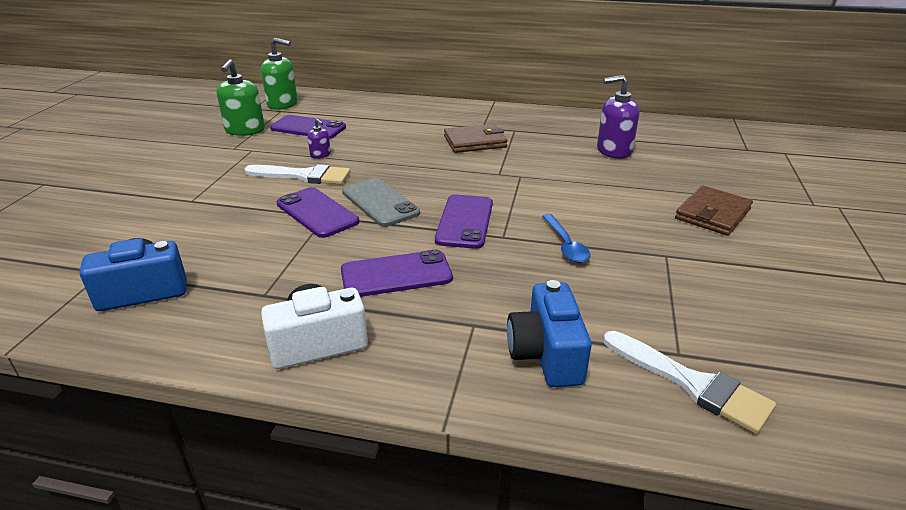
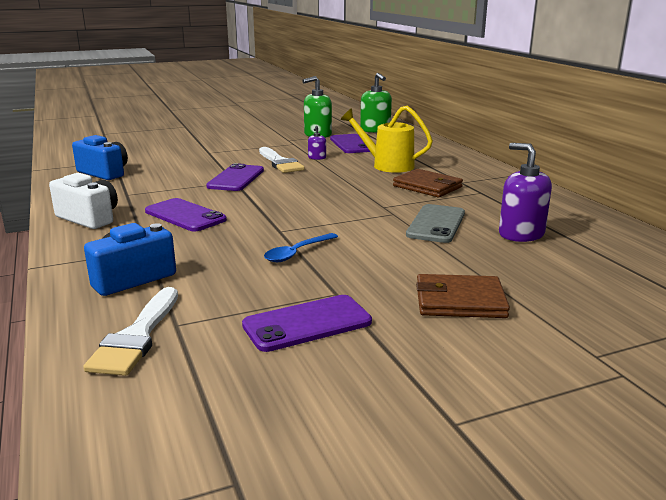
camera: 55 degrees right, 10 degrees down
(380, 202) = (275, 188): grey phone -> grey phone (436, 224)
(396, 136) = (387, 165): none -> yellow watering can
(465, 221) = (284, 215): purple phone -> purple phone (307, 324)

